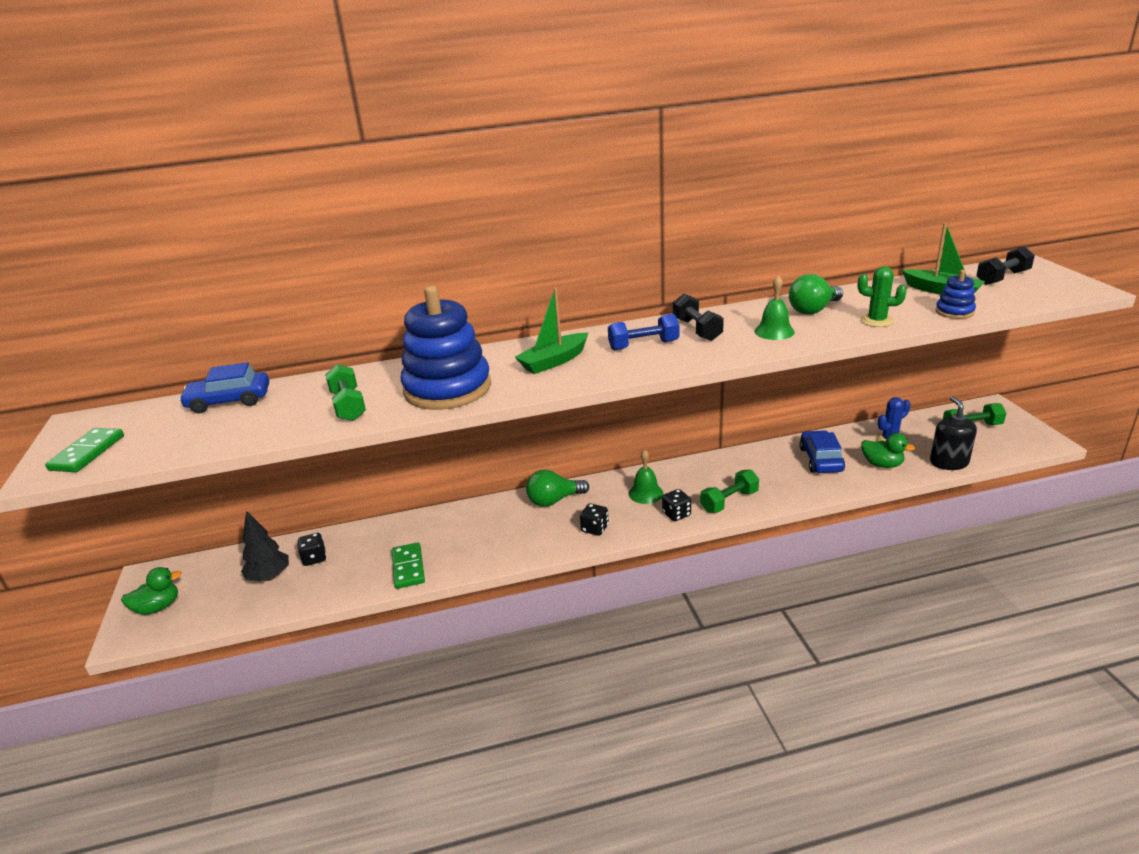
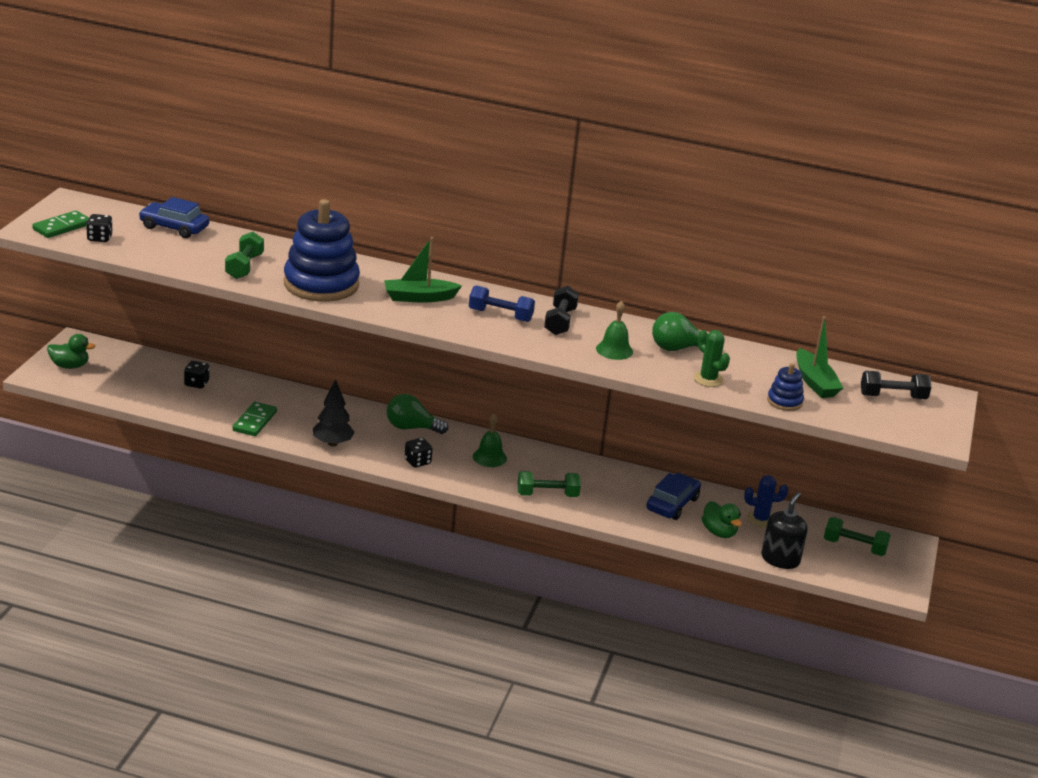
camera: 25 degrees right, 0 degrees up
(269, 577) = (156, 381): black tree -> black tree (332, 443)
(676, 514) = (493, 483): black dice -> black dice (99, 238)

